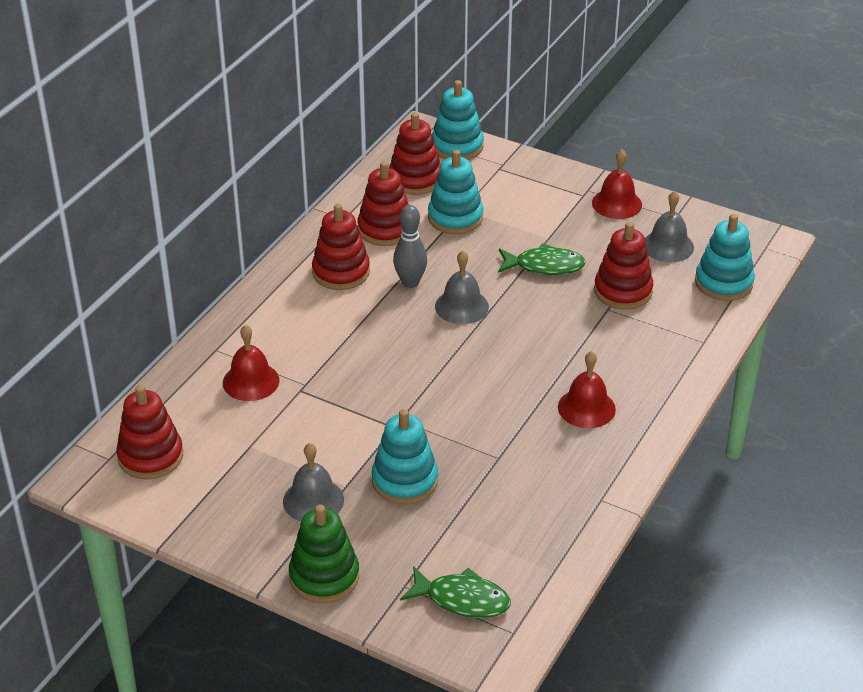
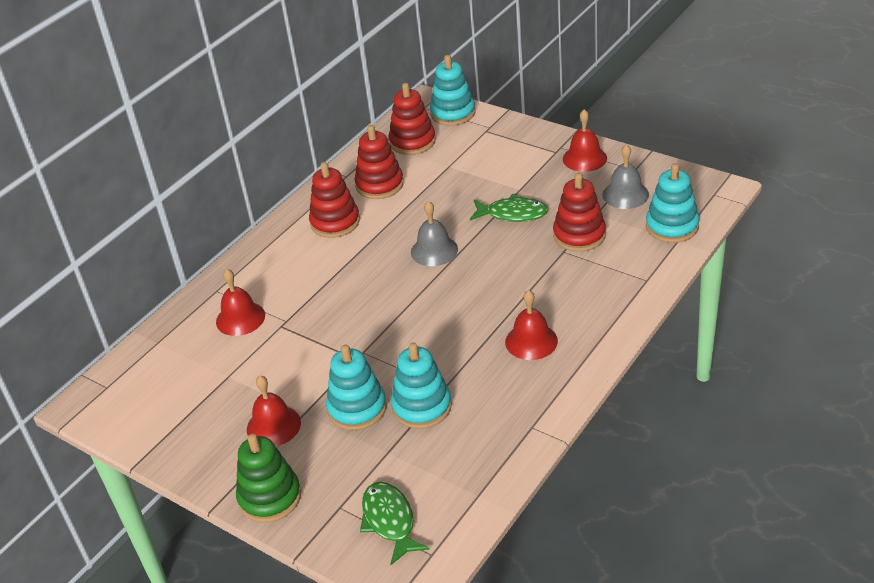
camera: 10 degrees right, 0 degrees up
(150, 456) = (142, 385): red stacking toy -> none
(313, 500) = (273, 426): grey bell -> red bell
(410, 282) = (393, 230): grey bowling pin -> none
(455, 217) = (441, 173): turquoise stacking toy -> turquoise stacking toy (422, 407)
(462, 599) = (390, 521): green fish -> green fish turned 135 degrees counterclockwise

